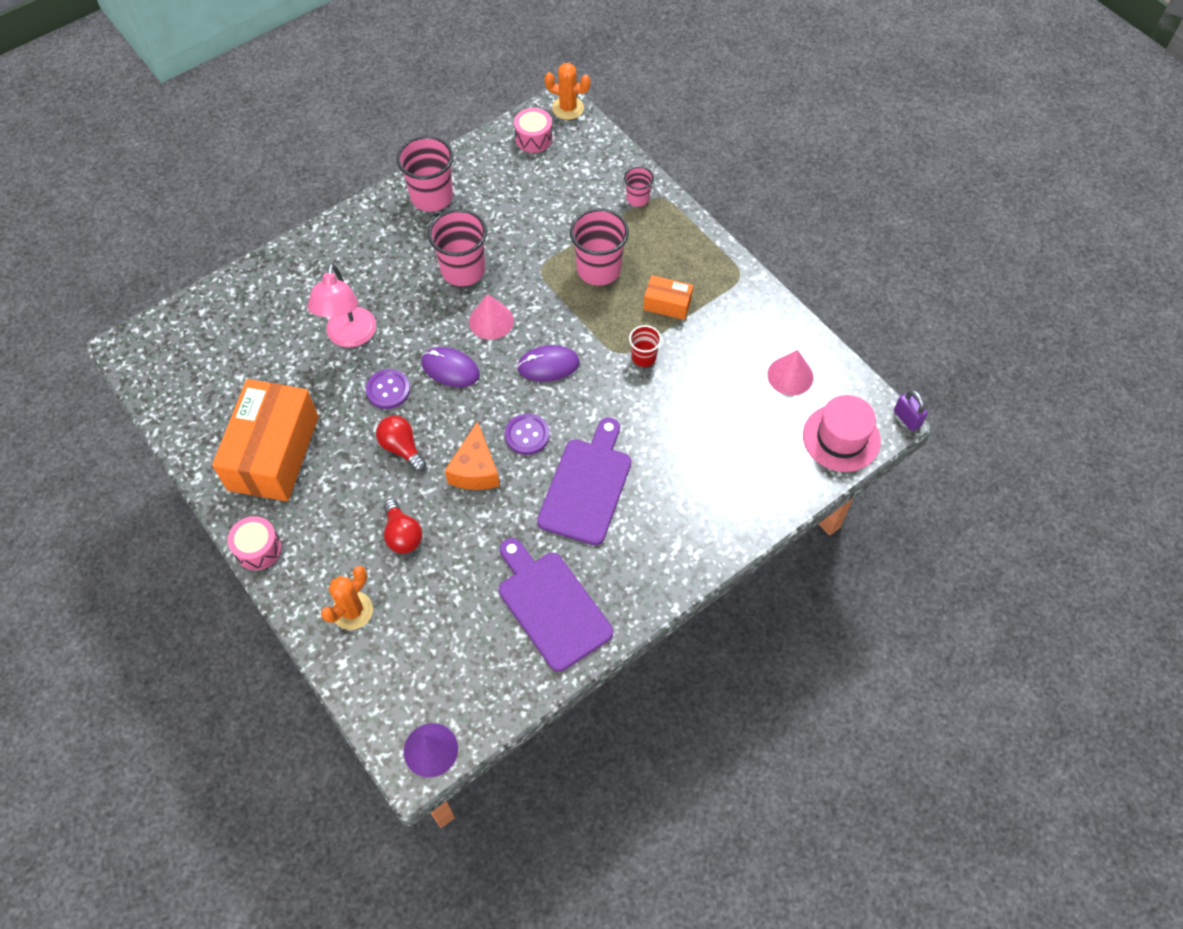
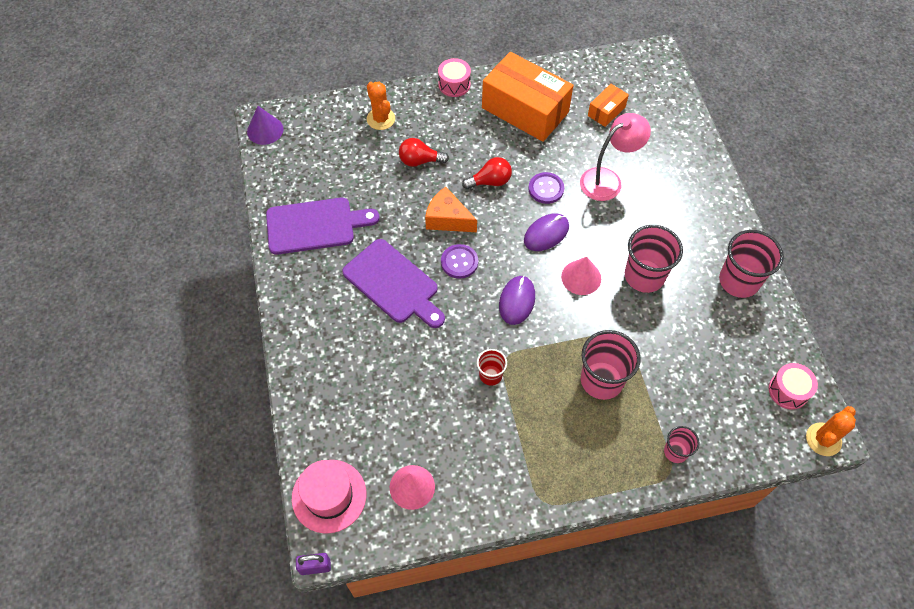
camera: 115 degrees right, 0 degrees up
(350, 337) = (608, 180): pink lamp -> pink lamp turned 120 degrees clockwise
(667, 304) = (537, 420): orange box -> orange box (606, 111)

